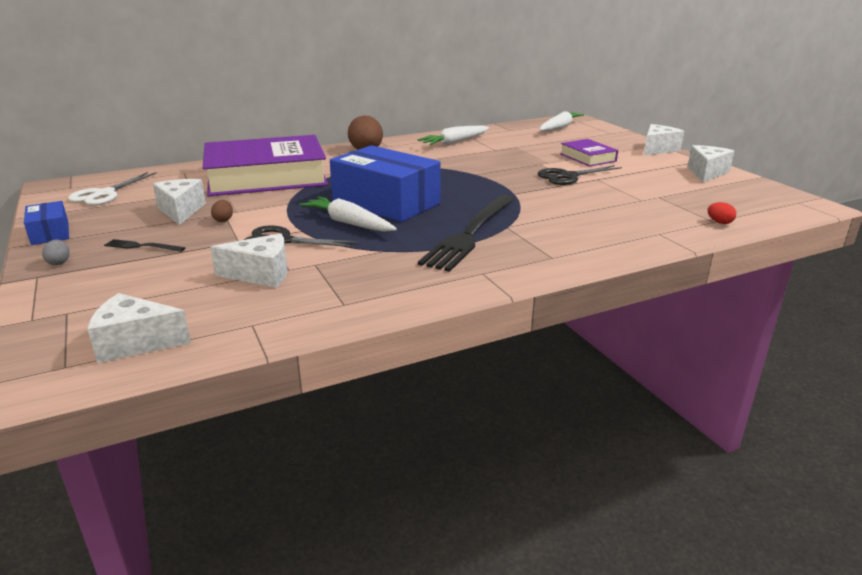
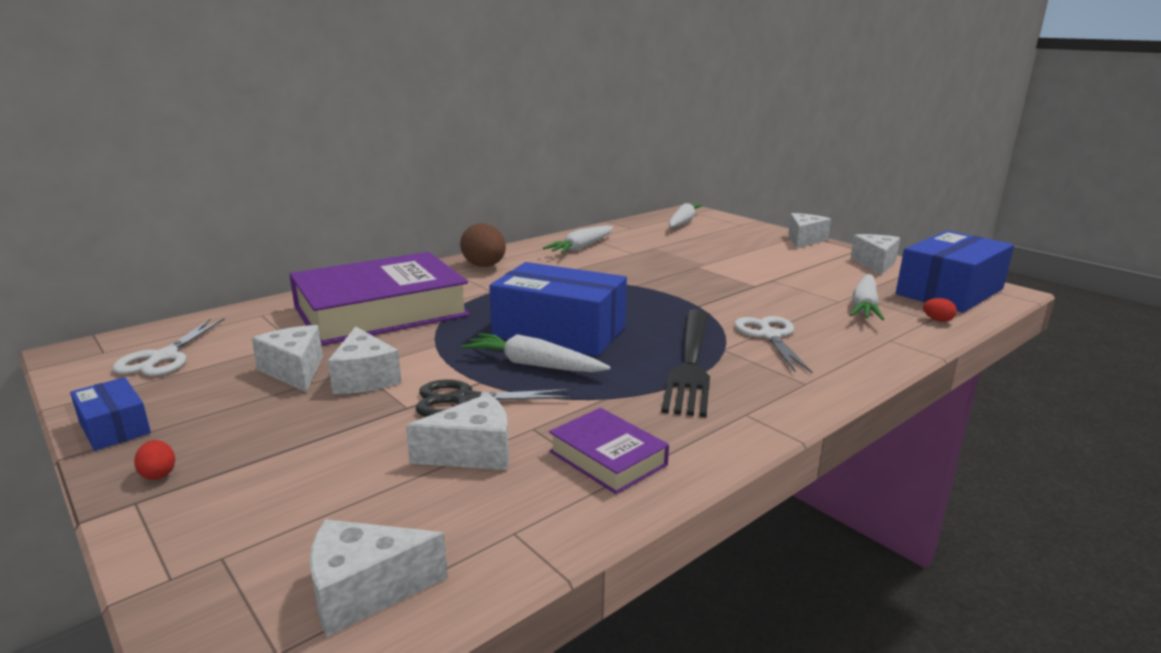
camera: 15 degrees left, 5 degrees down
(59, 262) = (158, 474): grey egg -> red egg
(142, 246) = (273, 431): black fork -> none
(223, 220) = (365, 378): brown egg -> white cheese
(554, 220) = (770, 336): none -> white scissors
(568, 176) = (739, 280): black scissors -> none
(587, 157) = (741, 255): purple book -> purple book (607, 458)
(661, 206) = (864, 306): none -> white carrot
(756, 201) = (949, 291): none -> blue box

